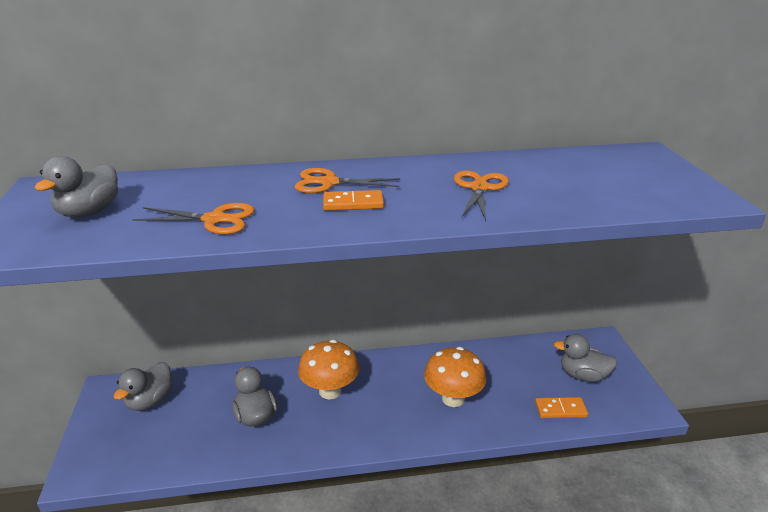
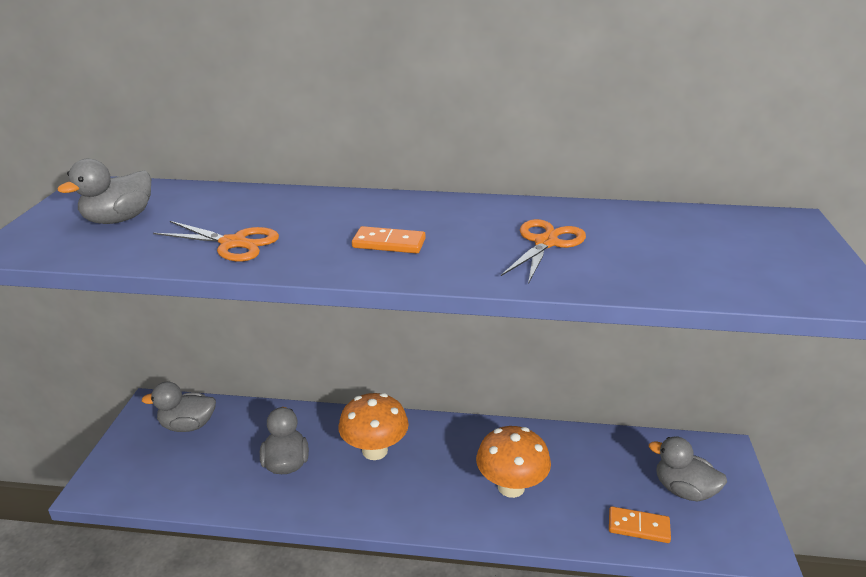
camera: 15 degrees right, 0 degrees up
(150, 401) = (188, 425): grey duck -> grey duck turned 45 degrees clockwise
(329, 183) = (377, 216): orange scissors -> none

